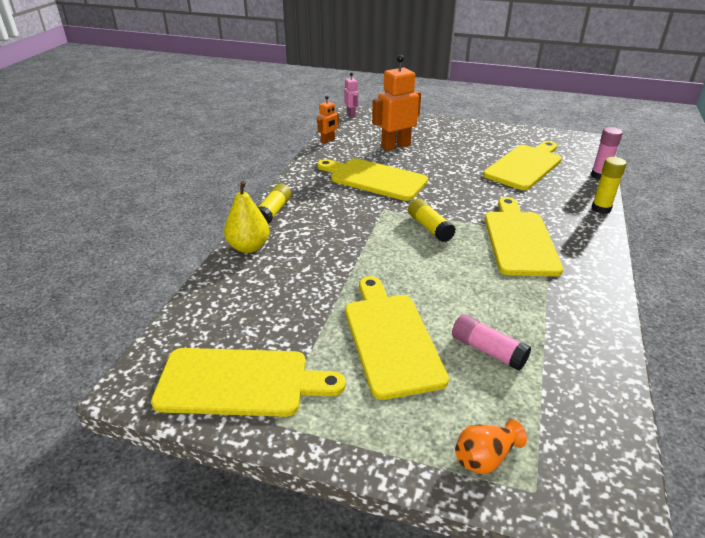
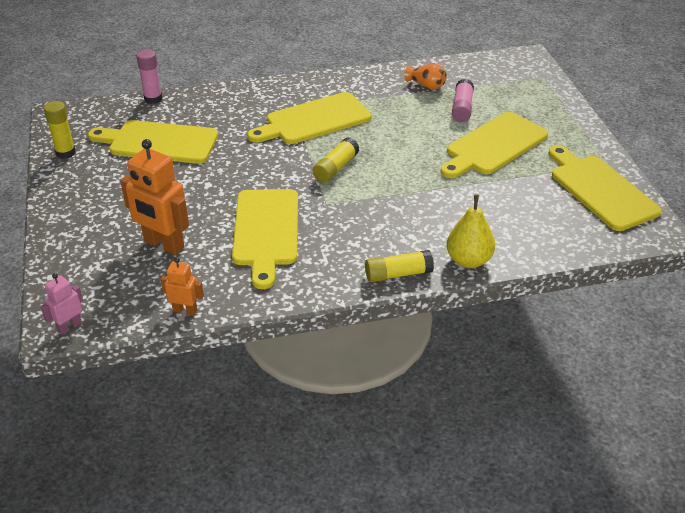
camera: 120 degrees left, 5 degrees up
(485, 457) = (541, 93): orange vase -> orange vase (426, 86)
(601, 209) = (224, 91): yellow glue stick -> yellow glue stick (65, 153)

